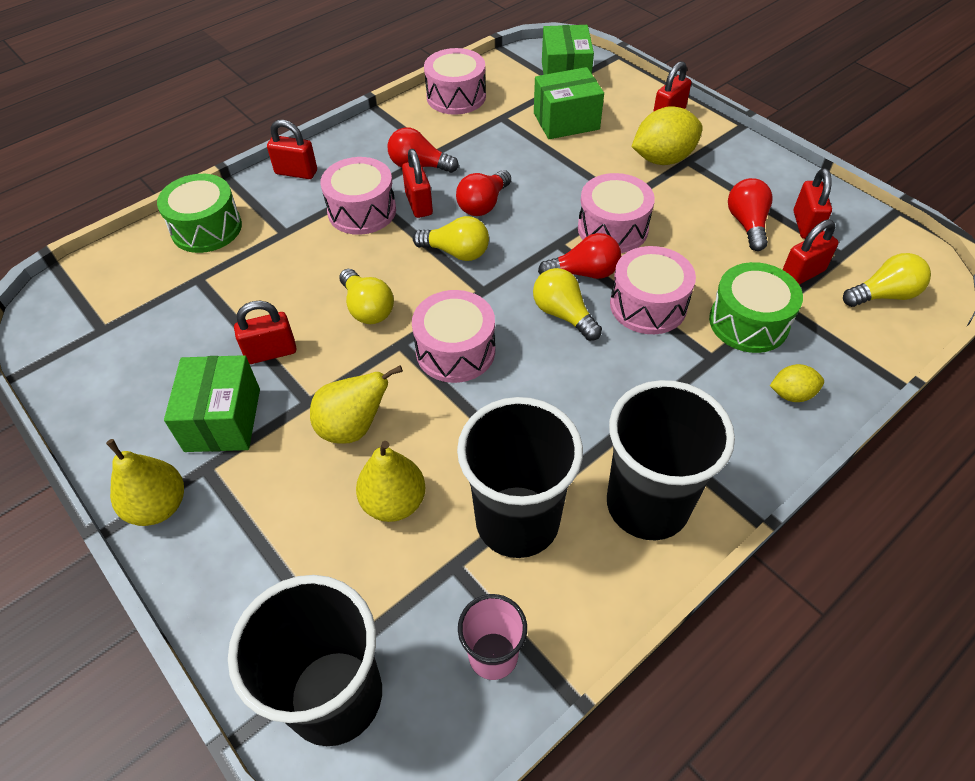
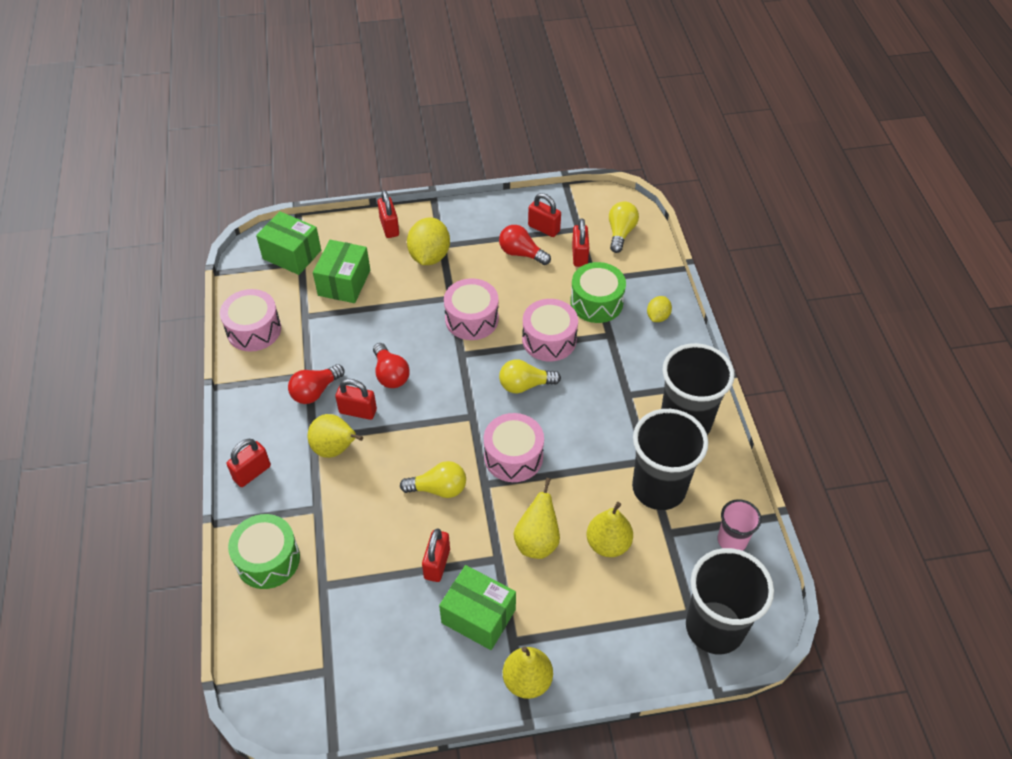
camera: 60 degrees left, 0 degrees up
(362, 211) = (335, 449): pink drum -> yellow pear
(456, 252) = (425, 413): yellow light bulb -> none
(584, 273) = (498, 355): red light bulb -> none

